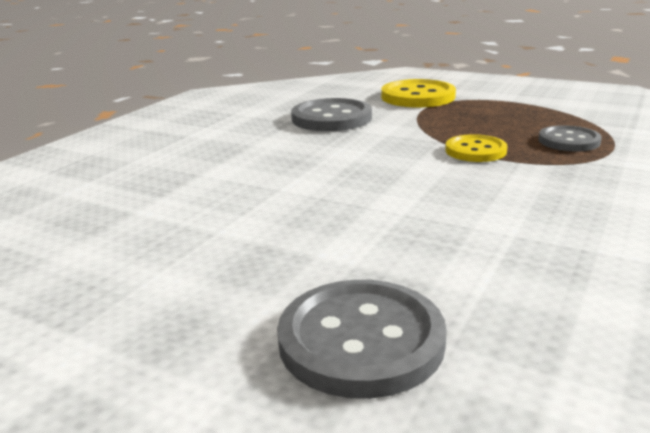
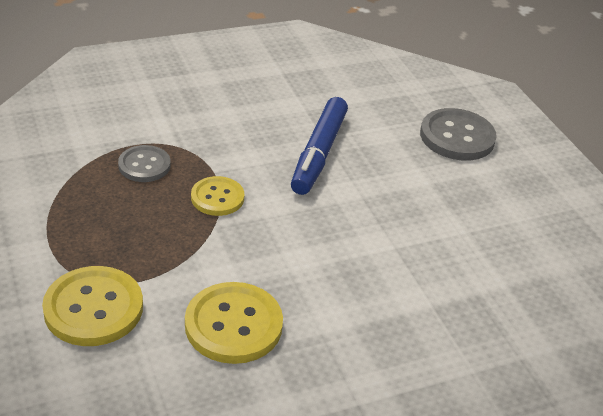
camera: 145 degrees left, 15 degrees up
(331, 118) = (233, 325): grey button -> yellow button
(479, 216) = (318, 153): none -> blue marker

